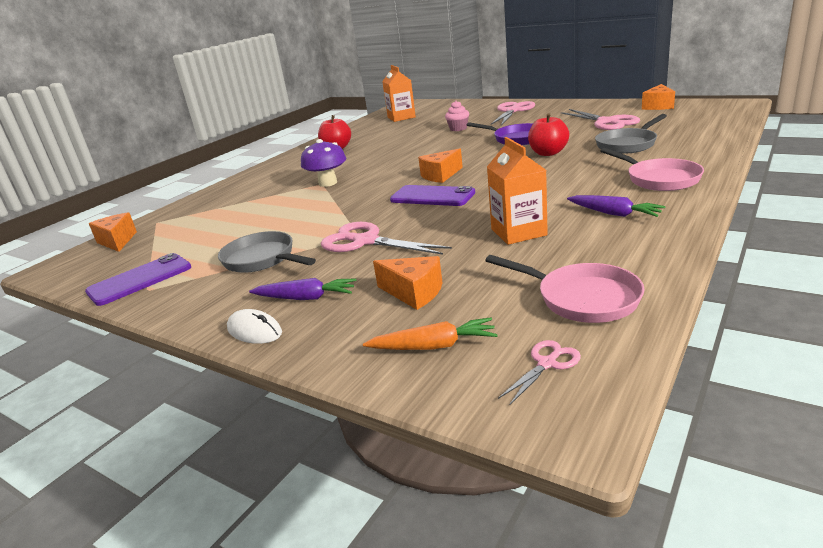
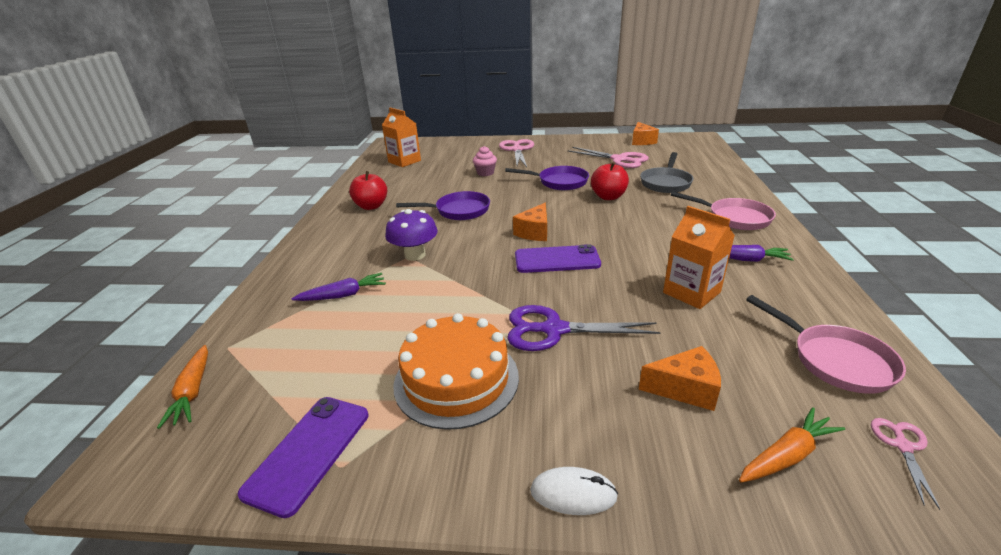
camera: 30 degrees left, 5 degrees up
(117, 241) = (193, 391): orange cheese -> orange carrot
(262, 259) = (456, 379): grey pan -> orange cake
(305, 298) = (577, 425): purple carrot -> purple carrot (343, 295)
(366, 241) = (554, 330): pink scissors -> purple scissors
(398, 156) = (458, 211): none -> purple pan
(582, 298) = (835, 360): pink pan -> pink pan turned 45 degrees clockwise

